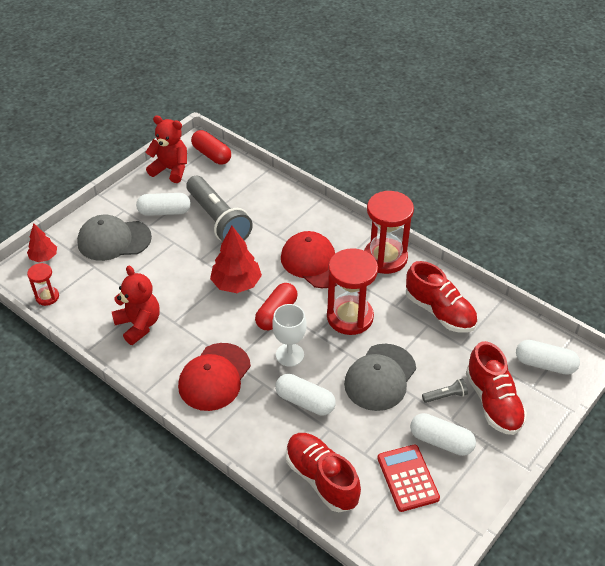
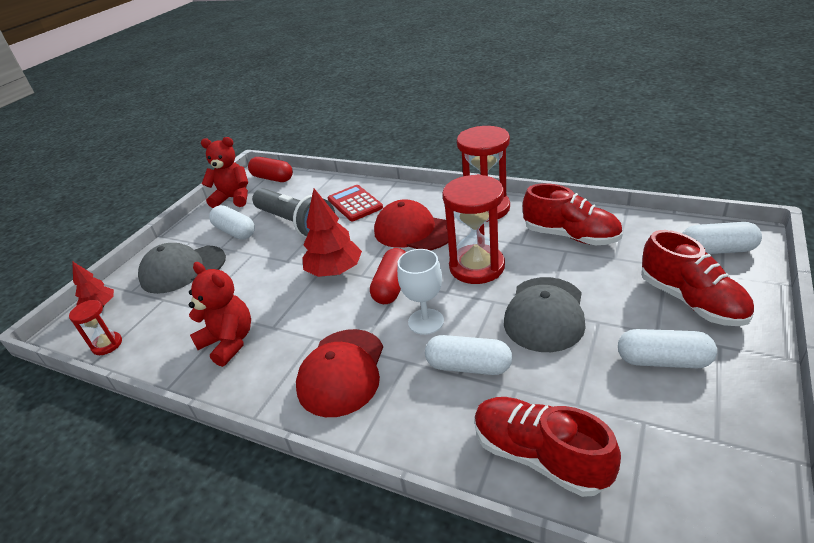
camera: 10 degrees left, 10 degrees down
(164, 212) = (235, 232): white capsule -> white capsule turned 60 degrees clockwise
(407, 478) = (652, 418): red calculator -> red calculator (355, 204)
(445, 396) = (632, 311): grey flashlight -> none

